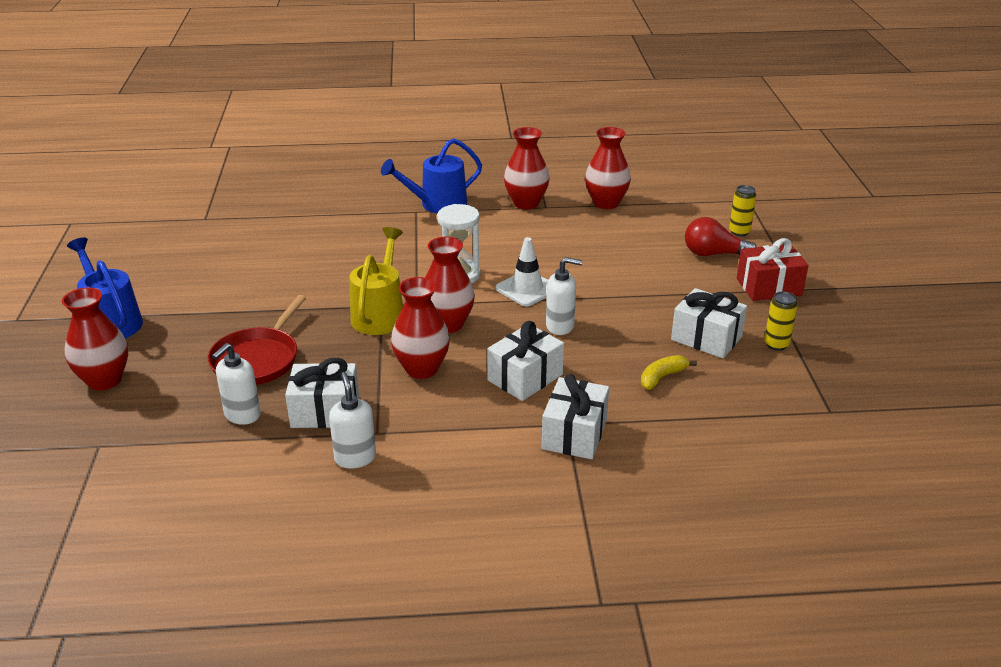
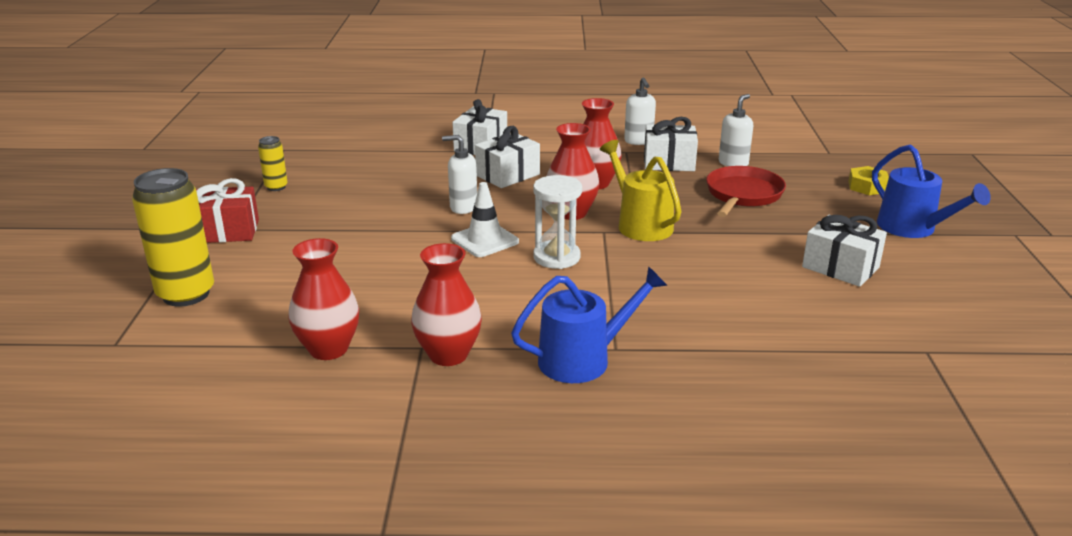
camera: 175 degrees left, 5 degrees down
(104, 380) = (867, 186): red vase -> yellow nut
(380, 314) = (640, 224): yellow watering can -> yellow watering can turned 135 degrees clockwise
(662, 377) = (394, 171): yellow banana -> none
(706, 338) = (333, 193): white gift -> white gift (840, 267)
(713, 254) = (249, 268): red light bulb -> none
(739, 232) = (186, 294): yellow can -> yellow can, size x2.02

